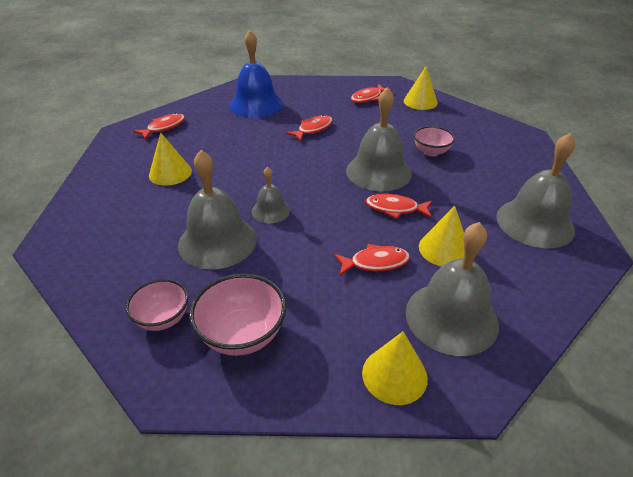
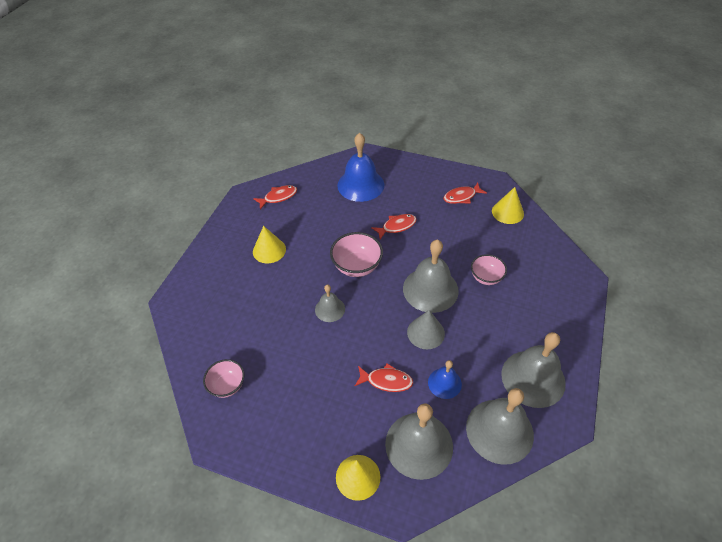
camera: 20 degrees right, 10 degrees up
(217, 241) = (282, 328): grey bell -> grey bell (499, 430)
(242, 334) = (272, 414): pink bowl -> pink bowl (357, 266)
(395, 209) = (425, 332): red fish -> grey cone
(444, 249) = (444, 383): yellow cone -> blue bell

